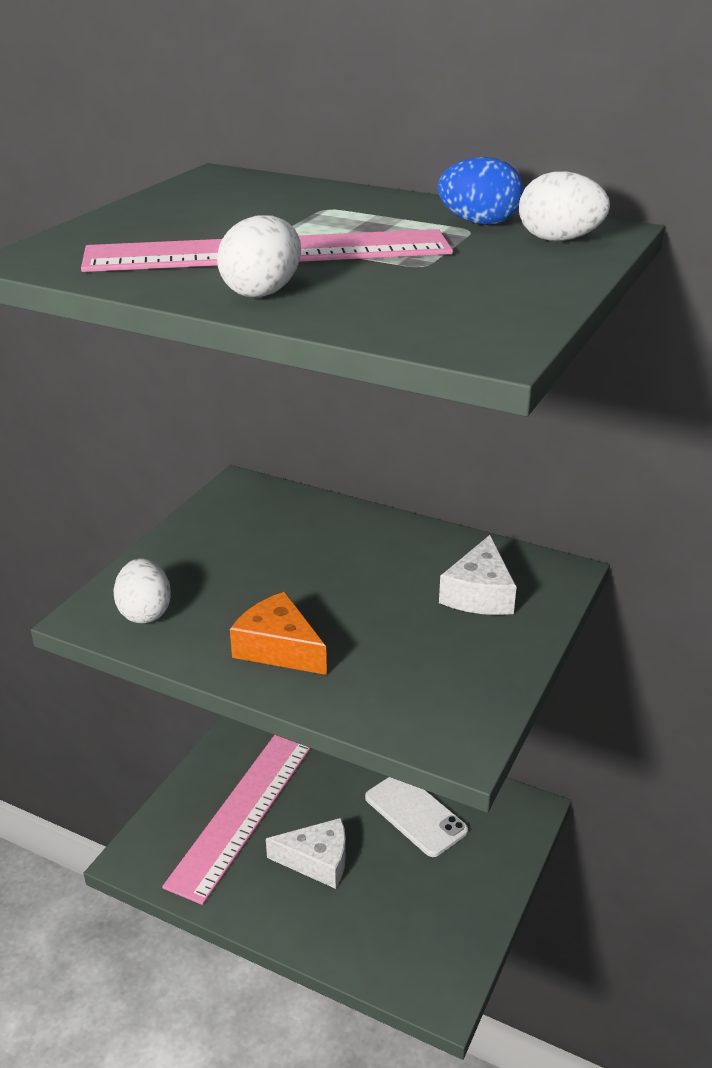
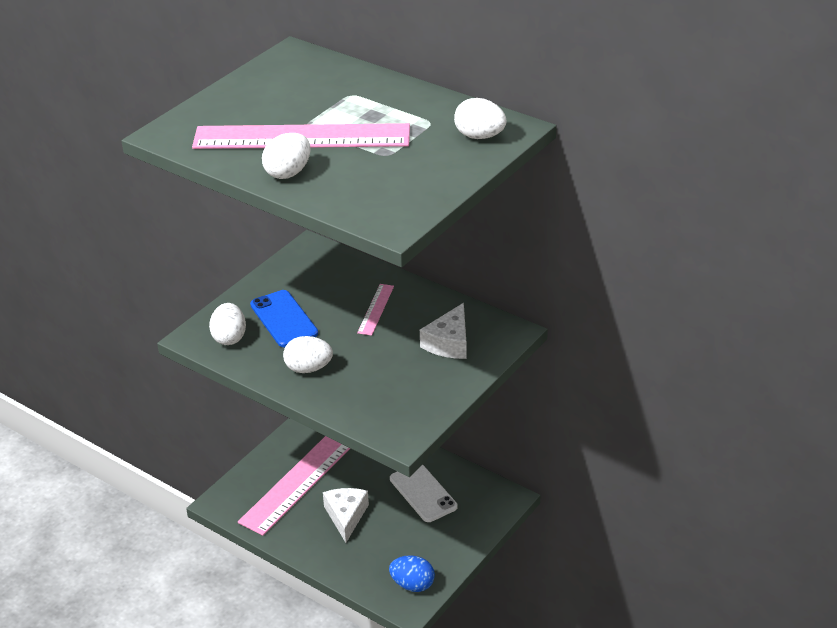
camera: 10 degrees right, 5 degrees up
(224, 580) = (284, 319): none -> blue phone
(279, 648) = (308, 368): orange cheese -> white egg
(317, 861) = (346, 516): white cheese -> white cheese turned 105 degrees counterclockwise
(356, 556) = (375, 309): none -> pink ruler
(479, 223) = (439, 116): blue egg -> blue egg (412, 585)

